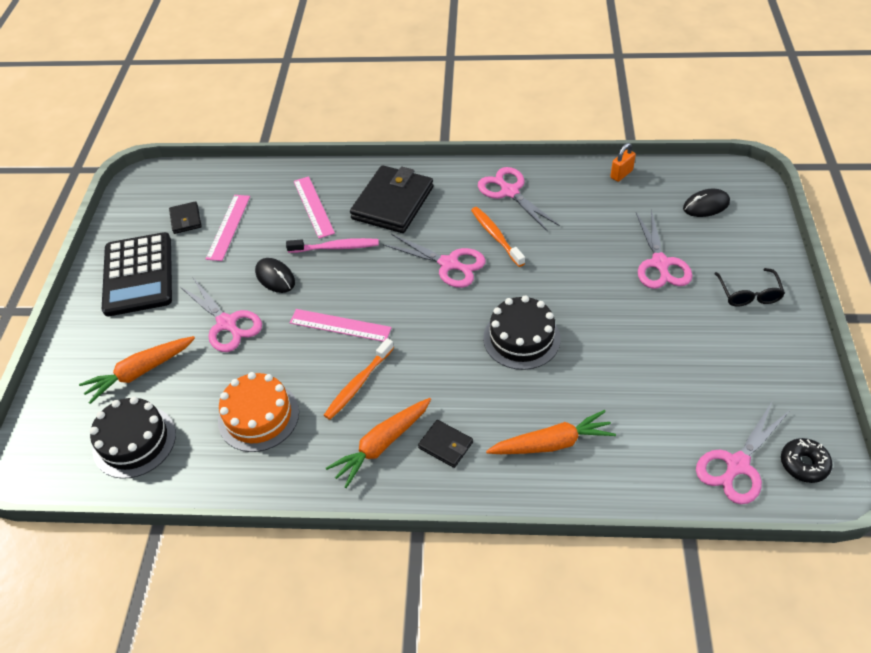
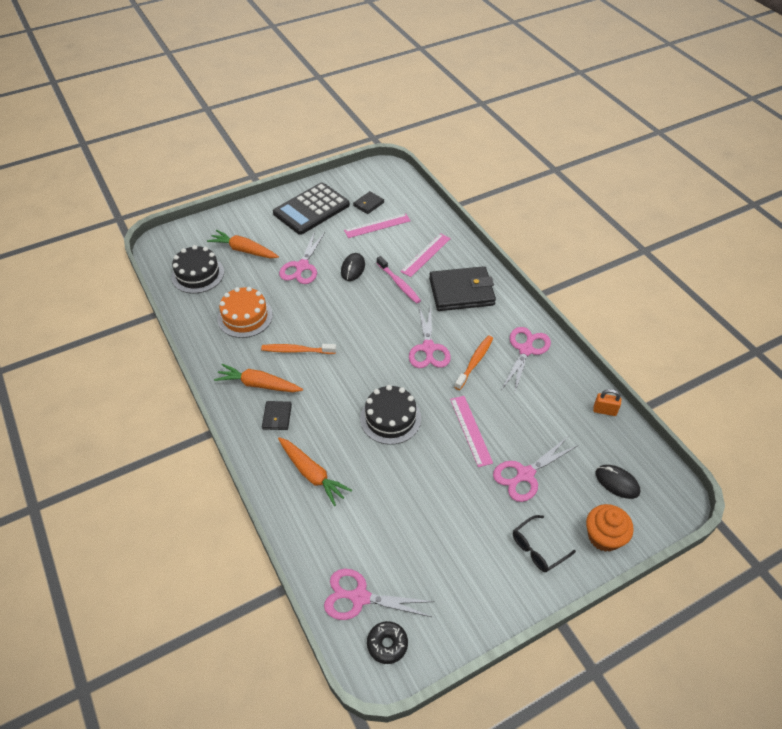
camera: 55 degrees right, 0 degrees up
(340, 325) = (336, 319): pink ruler -> pink ruler (470, 430)
(758, 242) = (604, 536): none -> orange cupcake

